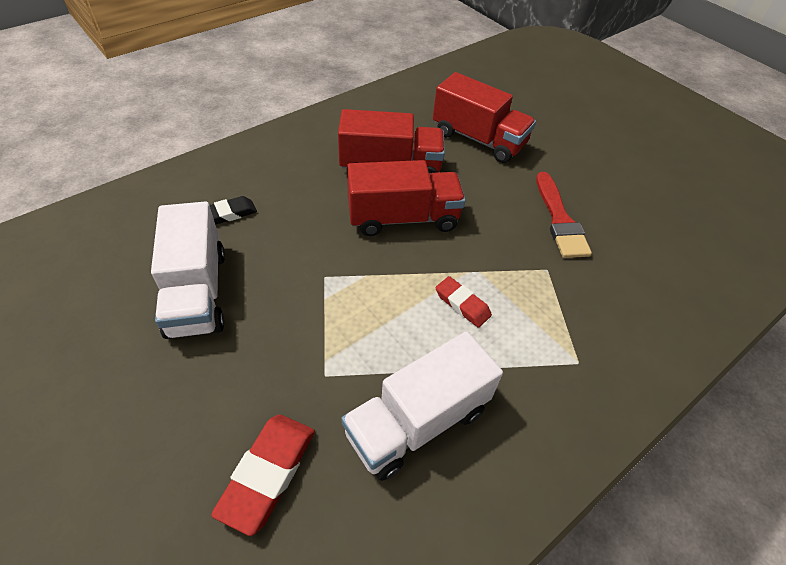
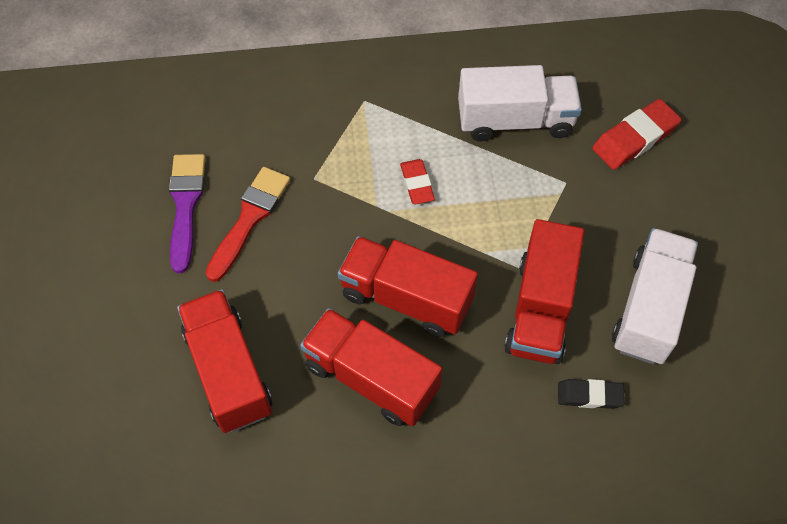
camera: 145 degrees left, 10 degrees up
(294, 253) = (540, 309): none -> red truck
(610, 209) = (186, 205): none -> purple brush

